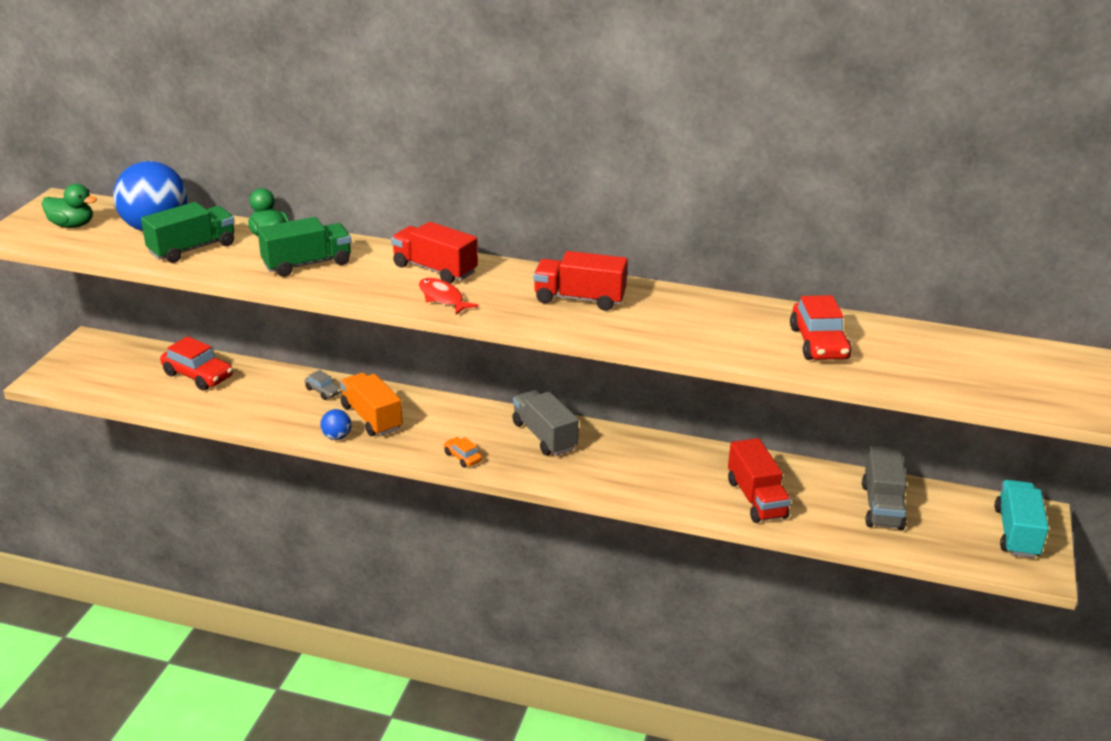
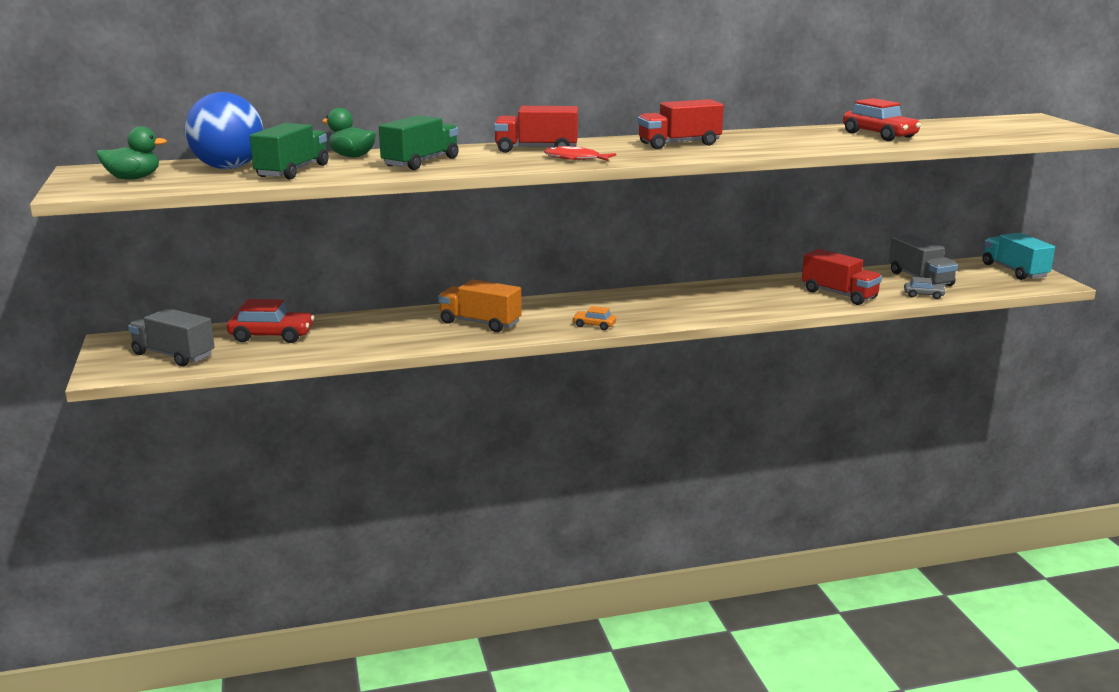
camera: 30 degrees left, 10 degrees down
(323, 391) = (410, 319): grey car -> grey car (923, 295)
(337, 437) = (468, 339): blue ball -> none
(544, 436) = (638, 300): grey truck -> grey truck (173, 355)

